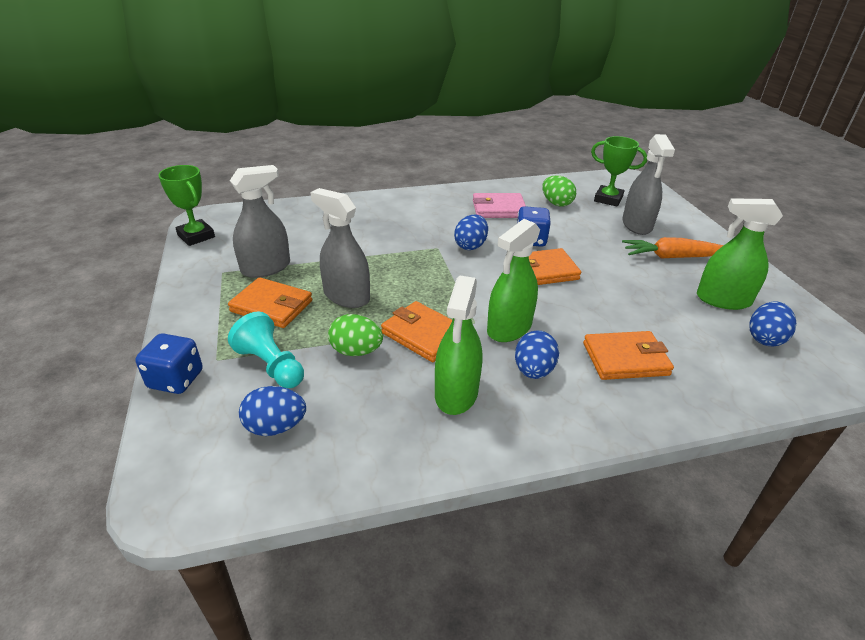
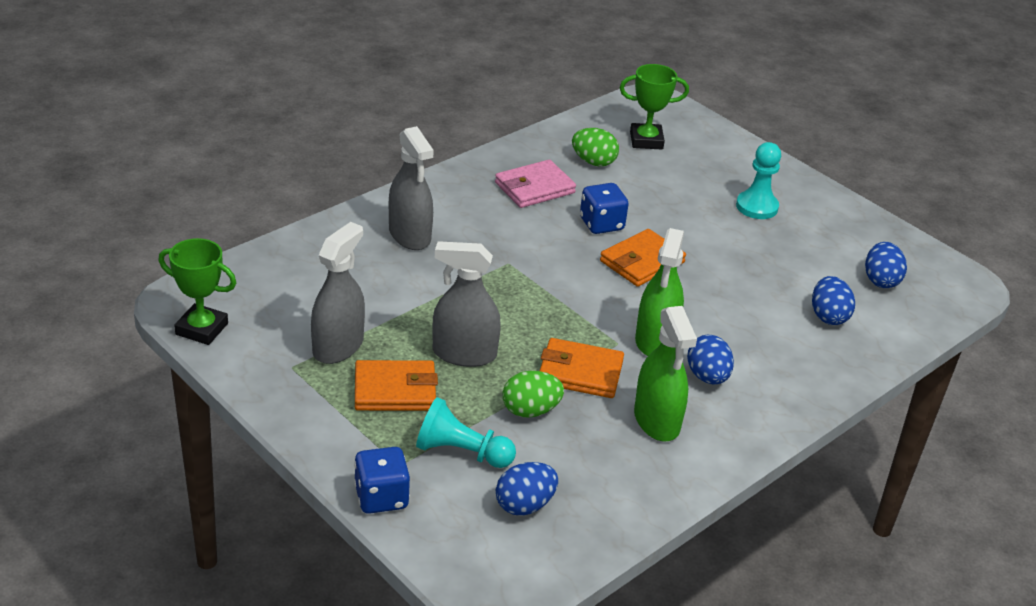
camera: 30 degrees left, 0 degrees up
(470, 246) = (543, 250): blue egg -> blue egg (828, 316)
(625, 359) = (778, 339): orange wallet -> none
(637, 225) = (698, 172): grey spray bottle -> grey spray bottle (410, 235)
(672, 257) = (757, 207): orange carrot -> turquoise pawn
(723, 300) = (827, 247): green spray bottle -> none

